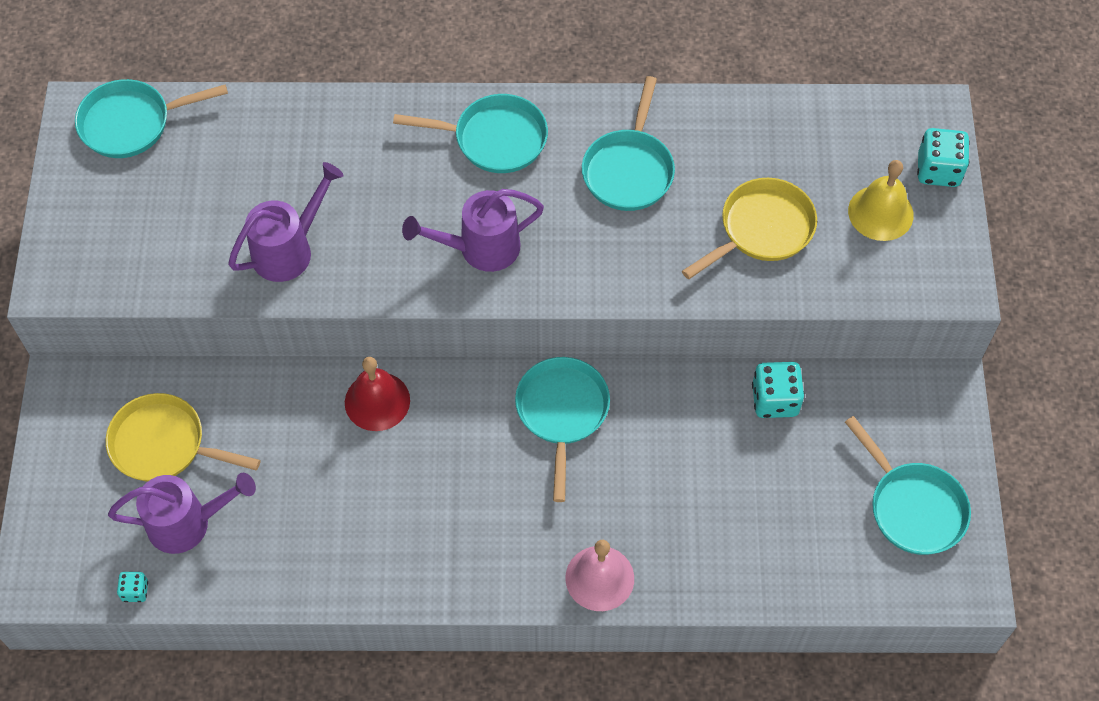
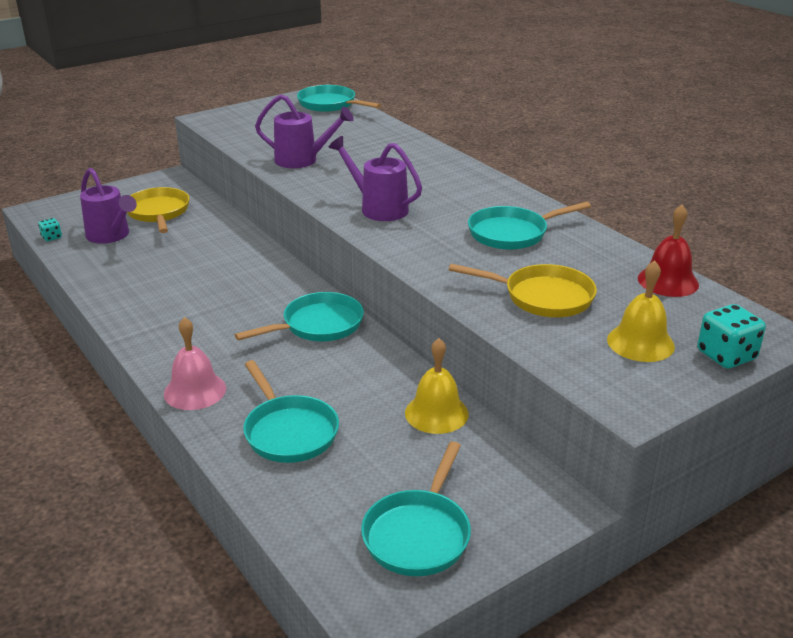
camera: 55 degrees right, 30 degrees down
(377, 401) = (254, 260): red bell -> red bell (668, 281)
(494, 139) = (465, 187): turquoise pan -> turquoise pan (289, 431)
(775, 400) = (436, 413): turquoise dice -> yellow bell

